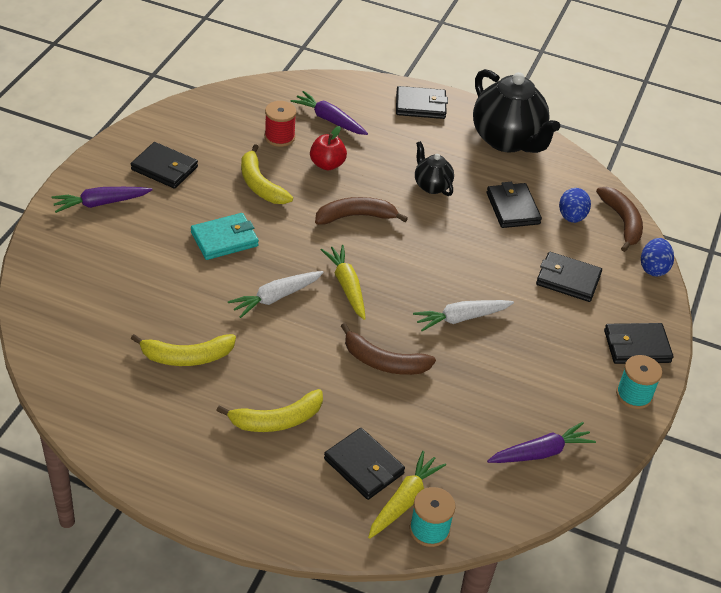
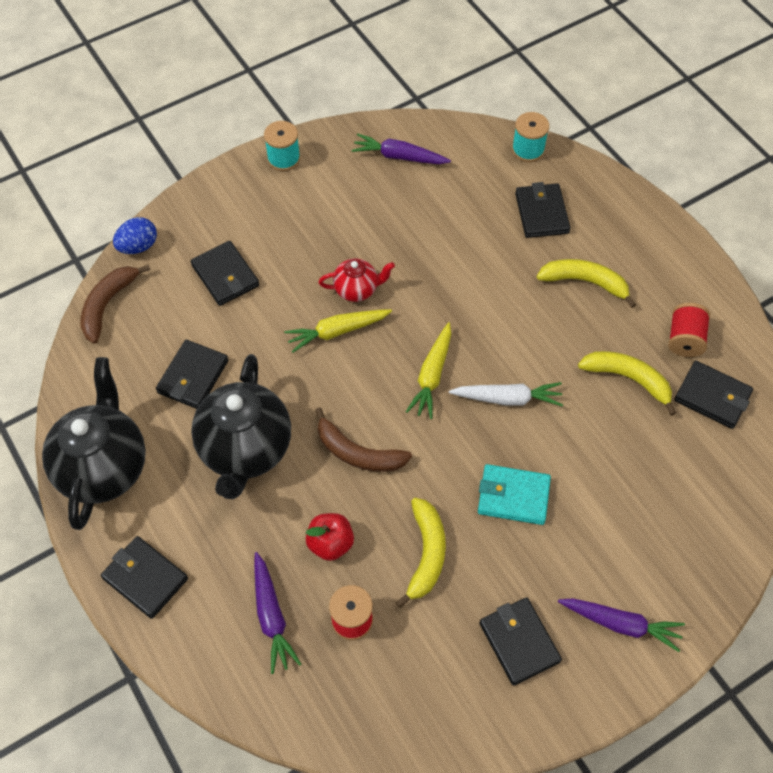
camera: 140 degrees left, 15 degrees up
(155, 413) = (684, 339): none -> red spool
(383, 361) = (458, 286): brown banana -> none
(404, 500) = (530, 176): yellow carrot -> yellow carrot (337, 332)
(431, 186) = (245, 450): black teapot -> black teapot, size x2.01
(461, 318) = (357, 289): white carrot -> red teapot
(571, 217) = (148, 336): blue egg -> none
(637, 346) = (236, 191): black wallet -> black wallet (712, 397)

